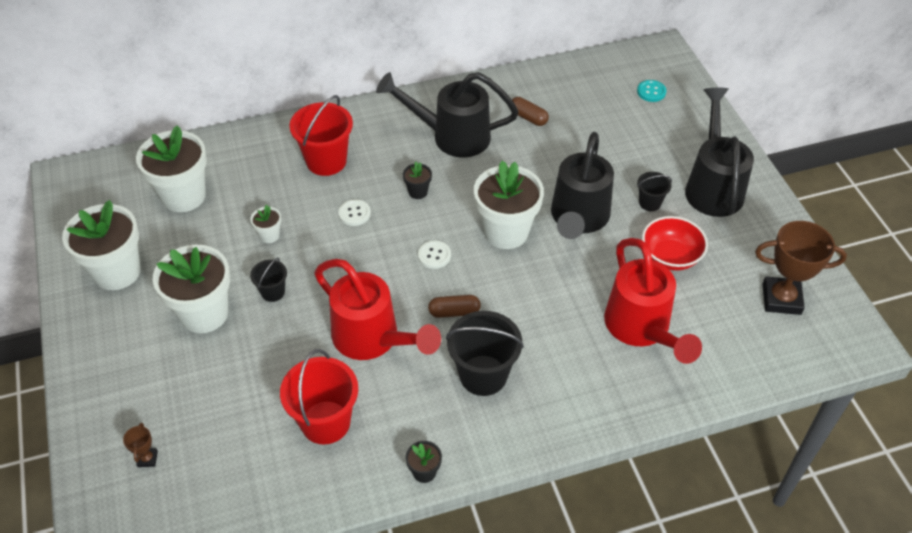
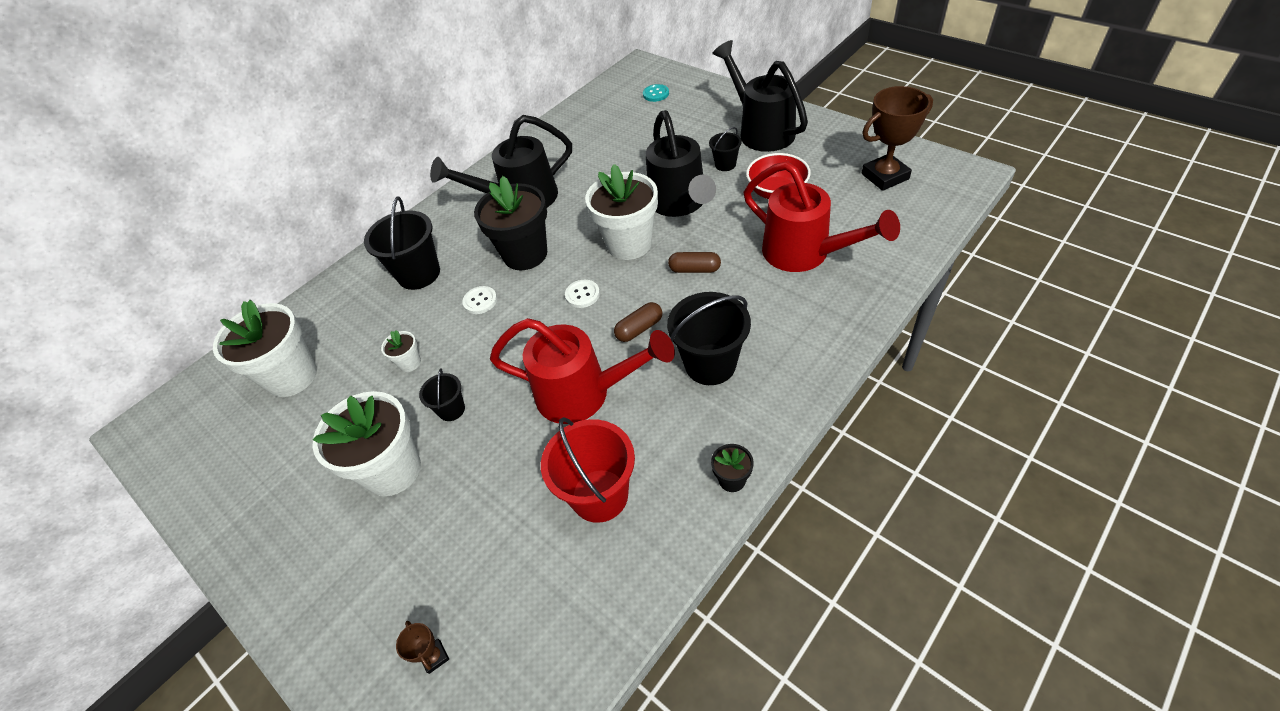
camera: 25 degrees left, 0 degrees up
(117, 272) = (264, 486): white flower pot -> none
(326, 161) = (419, 274): red bucket -> black bucket
(418, 192) = (525, 254): black flower pot -> black flower pot, size x2.26
(528, 117) = (574, 155): brown capsule -> brown capsule (694, 269)

